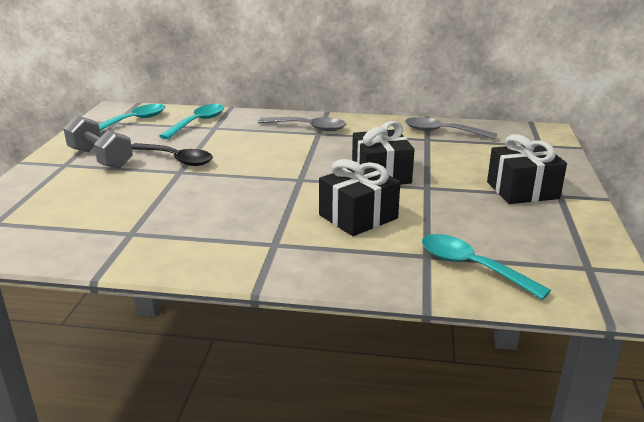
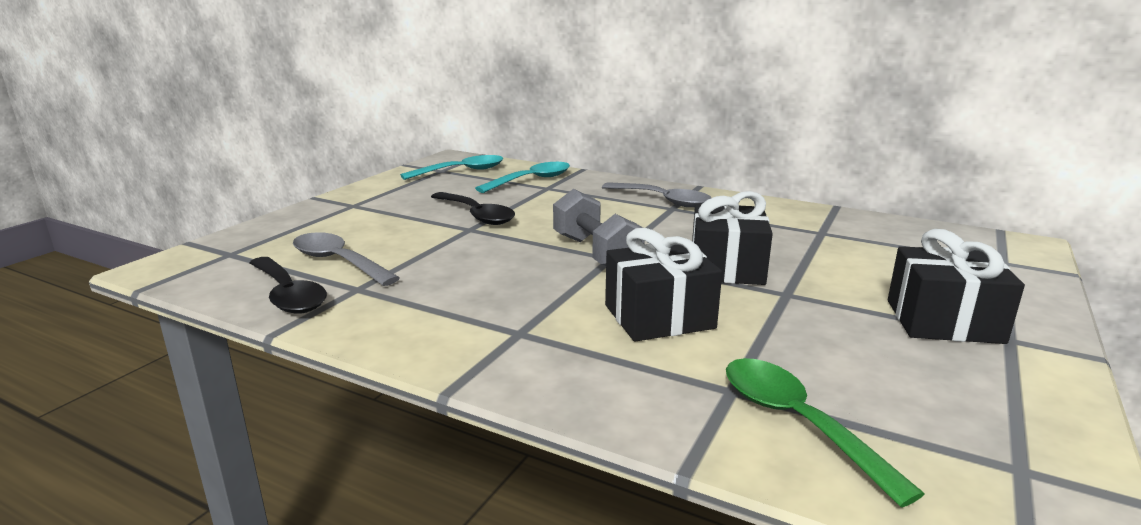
camera: 20 degrees right, 5 degrees down
(80, 247) = (288, 295): none -> black spoon
(100, 158) = (395, 204): grey dumbbell -> grey dumbbell (596, 254)
(442, 132) = (849, 227): grey spoon -> grey spoon (338, 262)
(471, 267) = (796, 422): turquoise spoon -> green spoon

